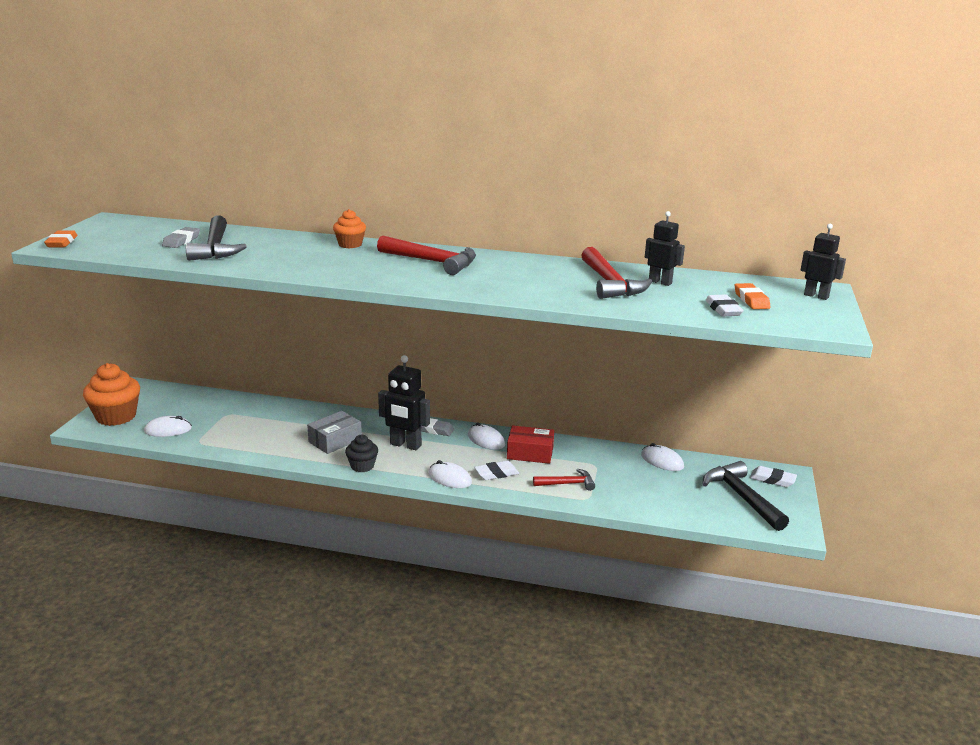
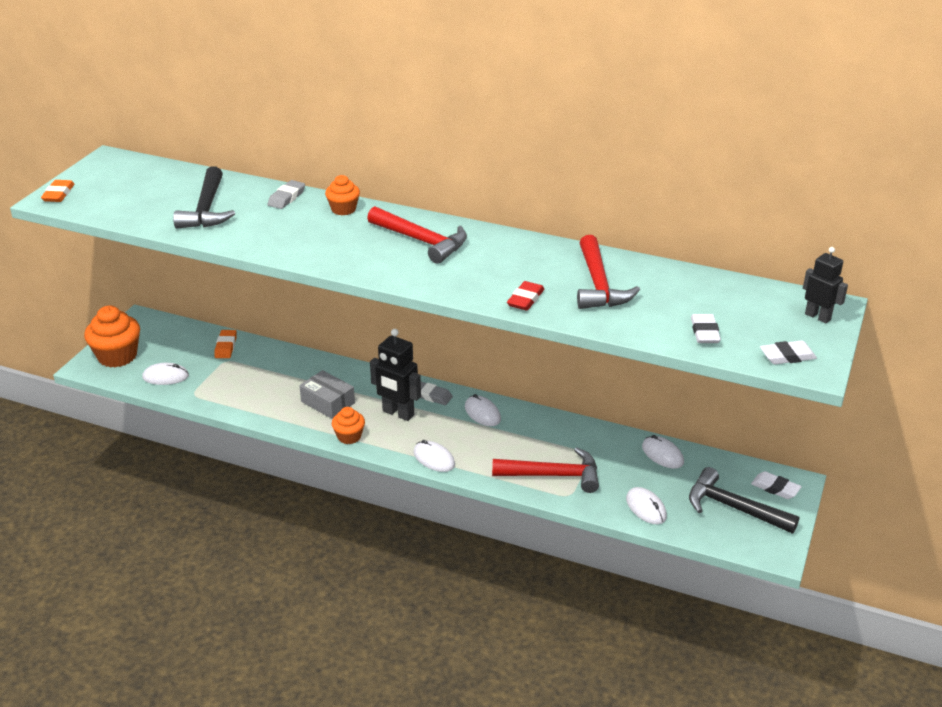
camera: 10 degrees right, 10 degrees up
(181, 241) = (174, 196): grey eraser -> grey eraser (286, 198)
(335, 440) = (328, 402): grey box -> grey box turned 75 degrees clockwise
(362, 466) = (349, 436): black cupcake -> orange cupcake
(496, 473) = (483, 456): white eraser -> white eraser (787, 356)
(530, 453) = (524, 433): red box -> none
(547, 295) = (525, 299): none -> red eraser
(567, 484) = (553, 475): red hammer -> red hammer, size x1.69
(660, 282) = (654, 285): black robot -> none
(662, 503) = (646, 508): none -> white mouse
(742, 497) = (733, 508): black hammer -> black hammer turned 45 degrees counterclockwise
(751, 300) = (742, 319): orange eraser -> orange eraser (226, 347)

